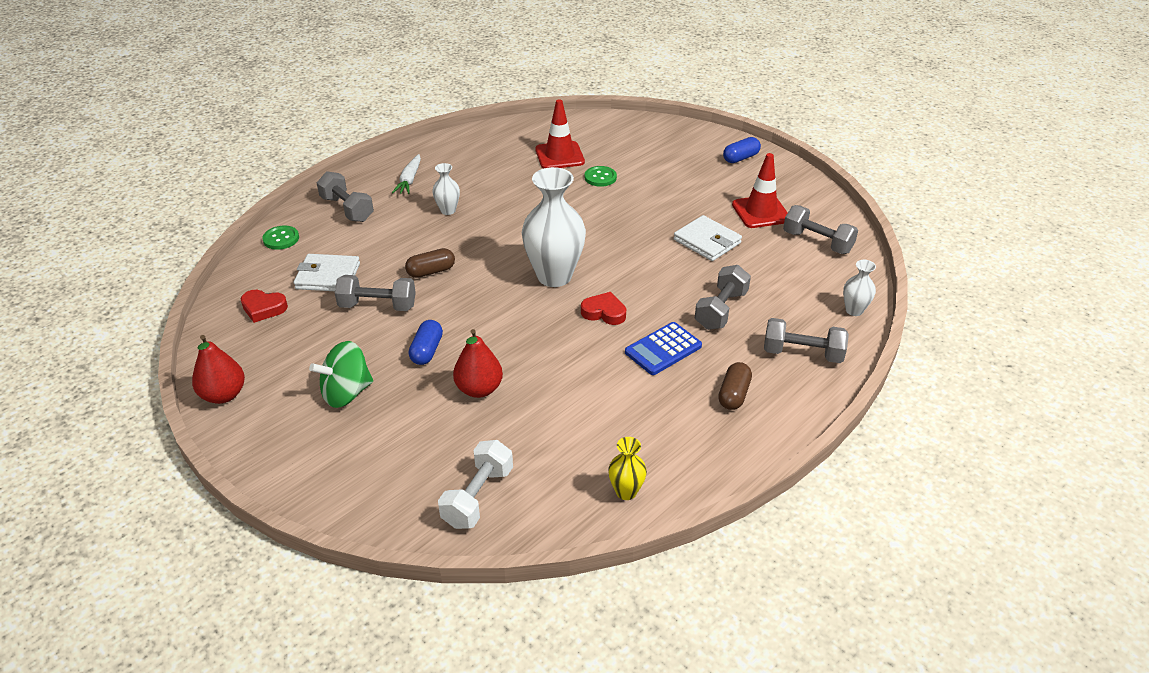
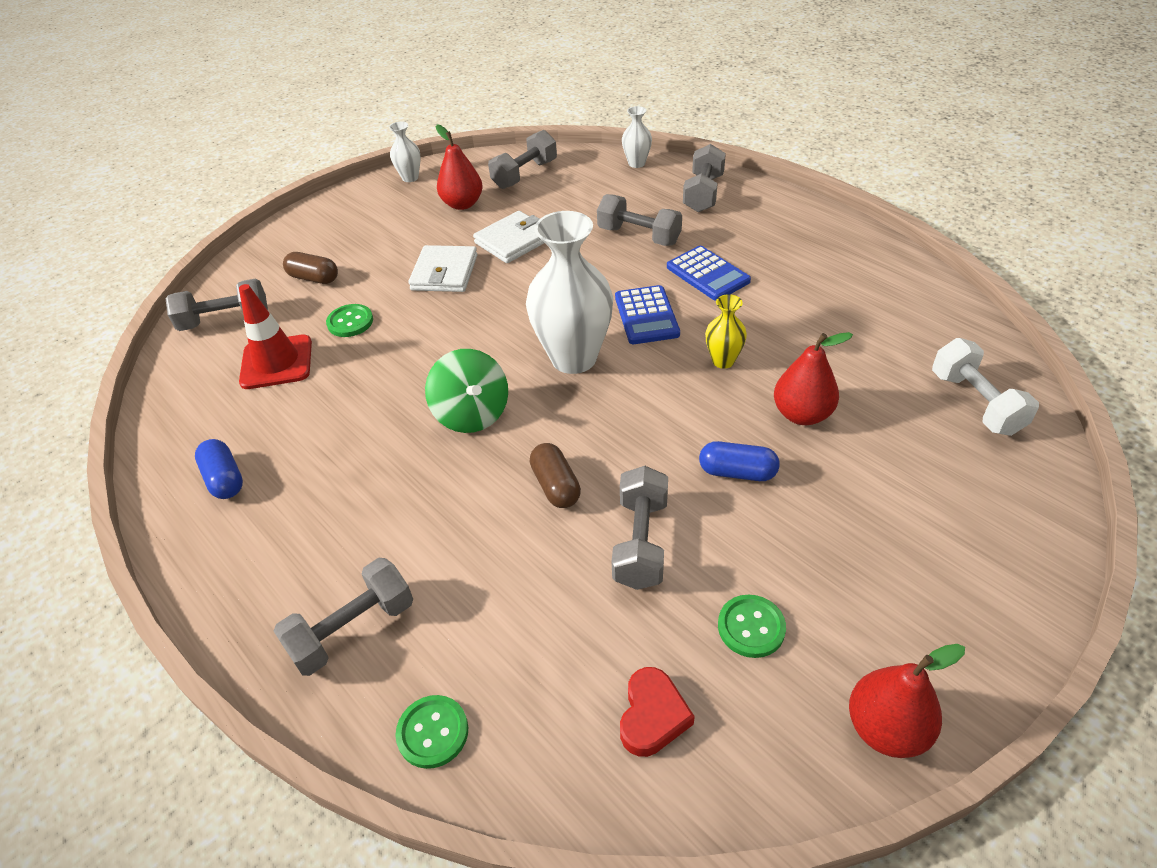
camera: 85 degrees left, 5 degrees up
(304, 348) = (751, 627): none -> green button
(328, 276) = (561, 626): white wallet -> white wallet (444, 273)
(346, 393) = (841, 553): green spinning top -> green spinning top (472, 414)
(409, 180) = (282, 543): white carrot -> none
(448, 210) = (393, 480): white vase -> white vase (410, 178)
(478, 497) = (975, 403): white dumbbell -> white dumbbell turned 45 degrees clockwise
(603, 131) = (225, 320): none -> grey dumbbell
(604, 312) = (646, 316): red heart -> blue calculator
(626, 492) = (924, 299): yellow vase -> yellow vase (723, 361)
(733, 394) = (769, 233): brown capsule -> brown capsule (314, 278)
(740, 158) = (345, 212): blue capsule -> blue capsule (224, 479)
(760, 212) = (462, 204): red traffic cone -> red pear

